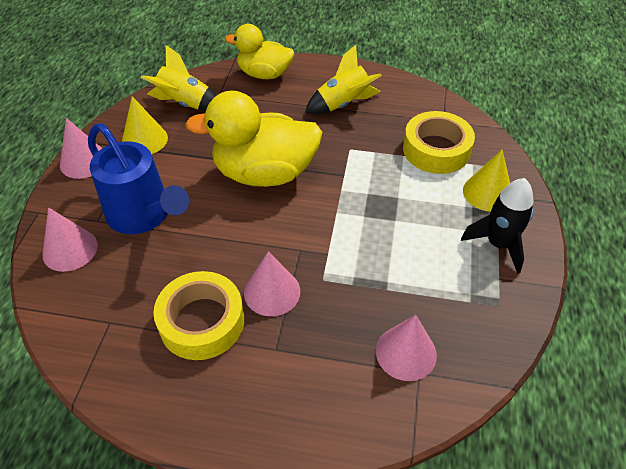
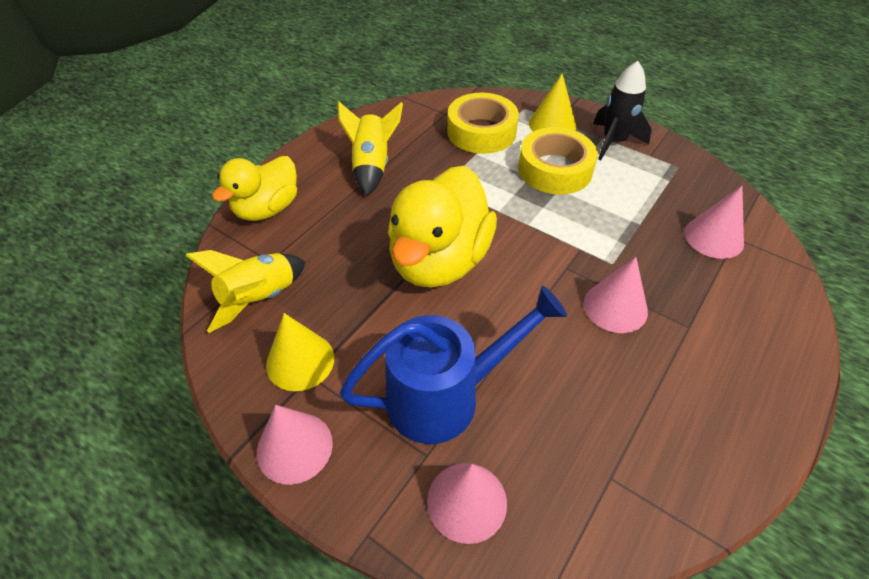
camera: 65 degrees left, 0 degrees up
(202, 321) = (637, 379): yellow tape -> yellow tape (555, 169)

